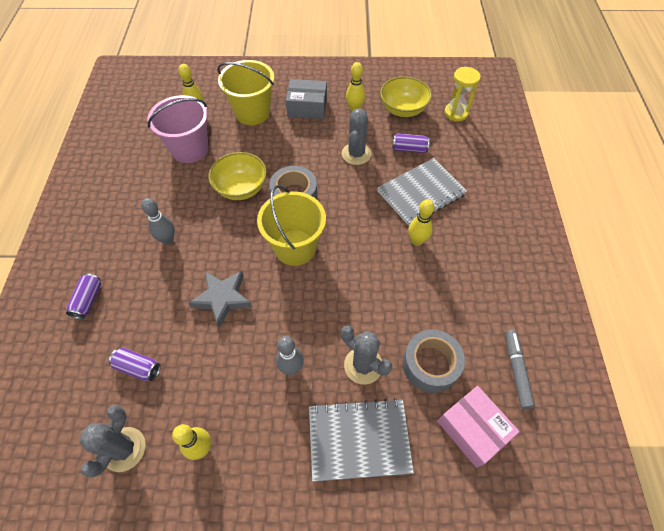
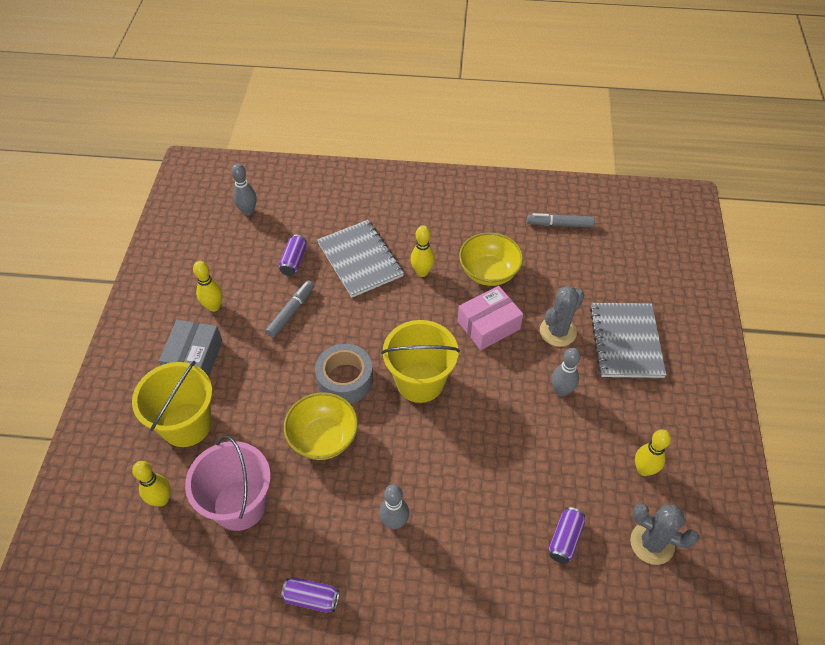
camera: 85 degrees left, 5 degrees down
(88, 300) = (478, 612): purple can -> purple can (311, 598)
(223, 298) = (482, 455): grey star -> none
(356, 154) = (291, 312): grey cactus -> grey marker
(403, 109) = (228, 258): yellow bowl -> yellow bowl (489, 272)
(430, 364) = (555, 281): grey tape -> none
(456, 113) = (248, 211): yellow hourglass -> grey bowling pin
(472, 429) = (611, 262): pink box -> pink box (488, 325)

